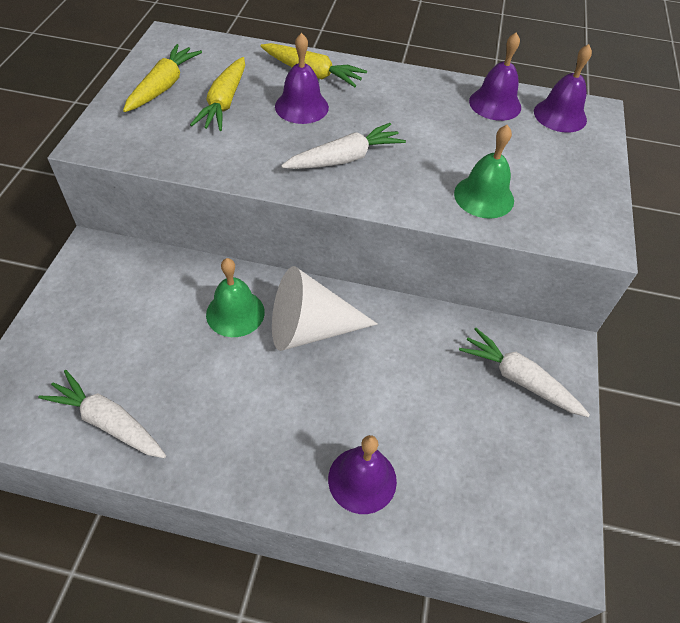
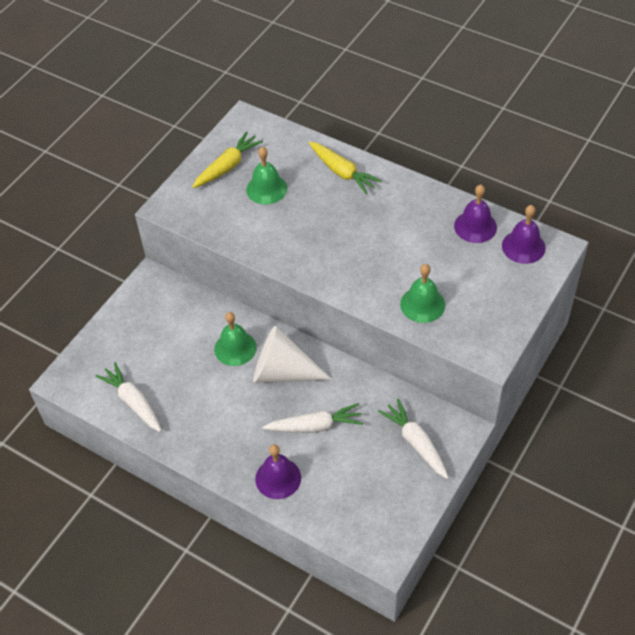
camera: 25 degrees right, 0 degrees up
(224, 102) = (266, 189): yellow carrot -> green bell
(301, 106) = (322, 202): purple bell -> none
(344, 159) = (335, 253): white carrot -> white carrot (315, 426)

